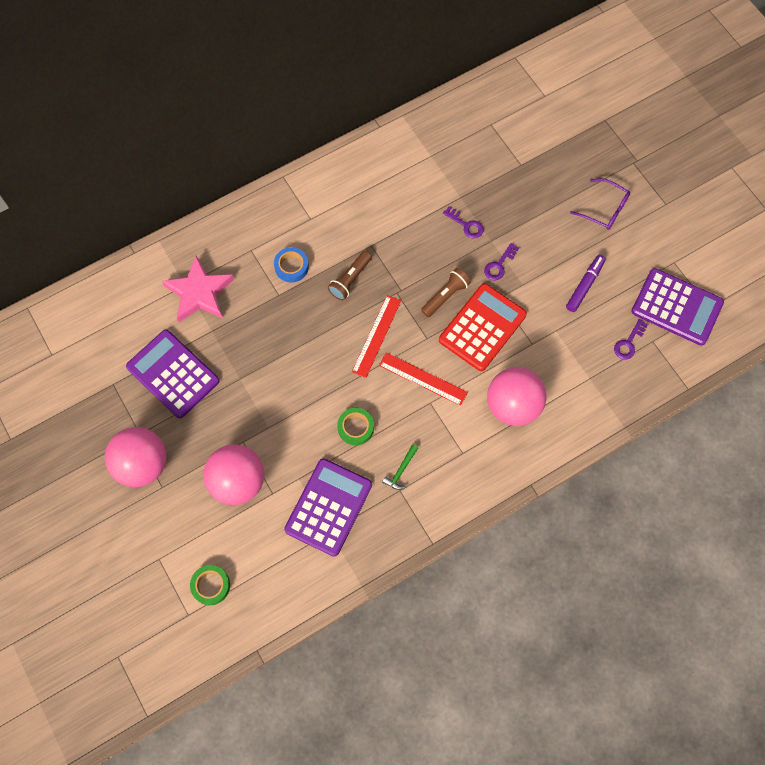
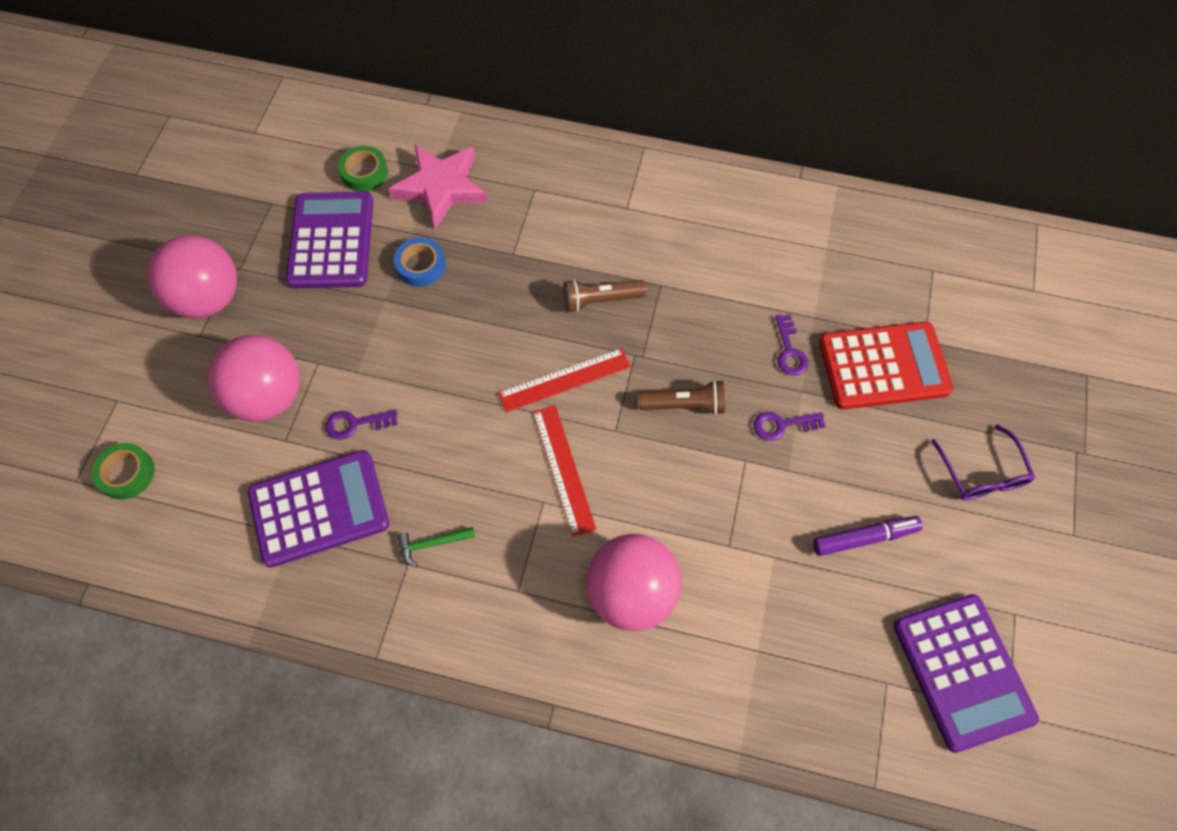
camera: 45 degrees right, 5 degrees down
(291, 266) = (555, 237): blue tape -> blue tape (421, 265)
(355, 428) = (437, 453): green tape -> green tape (364, 173)
(482, 327) = (689, 475): red calculator -> red calculator (883, 366)
(628, 343) = (851, 656): purple key -> purple key (355, 424)

